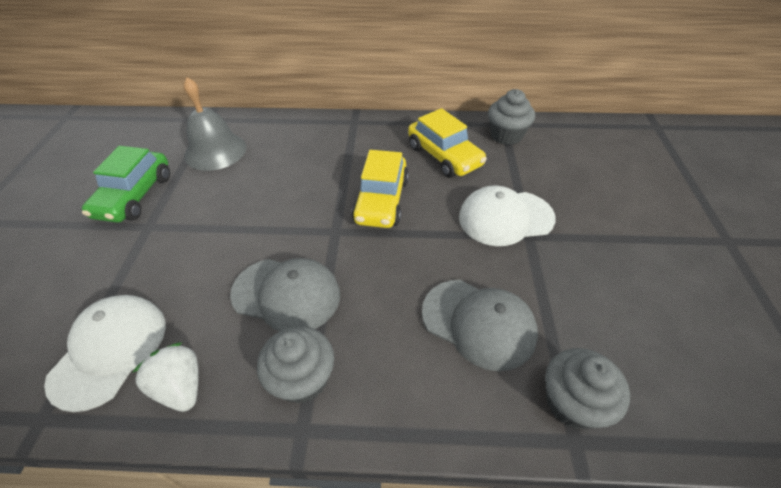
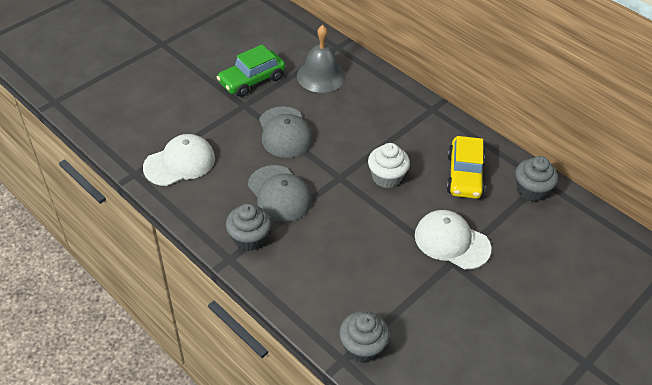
camera: 40 degrees right, 0 degrees up
(181, 387) = (196, 202): white strawberry -> none
(381, 201) = (386, 177): yellow car -> white cupcake
(478, 323) = (361, 281): grey cap -> grey cap (285, 132)

